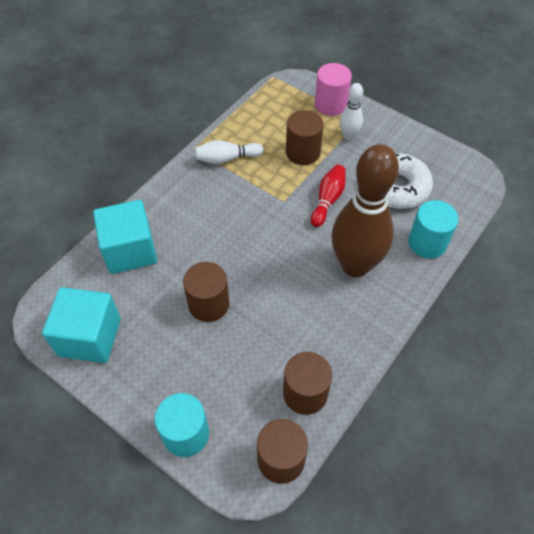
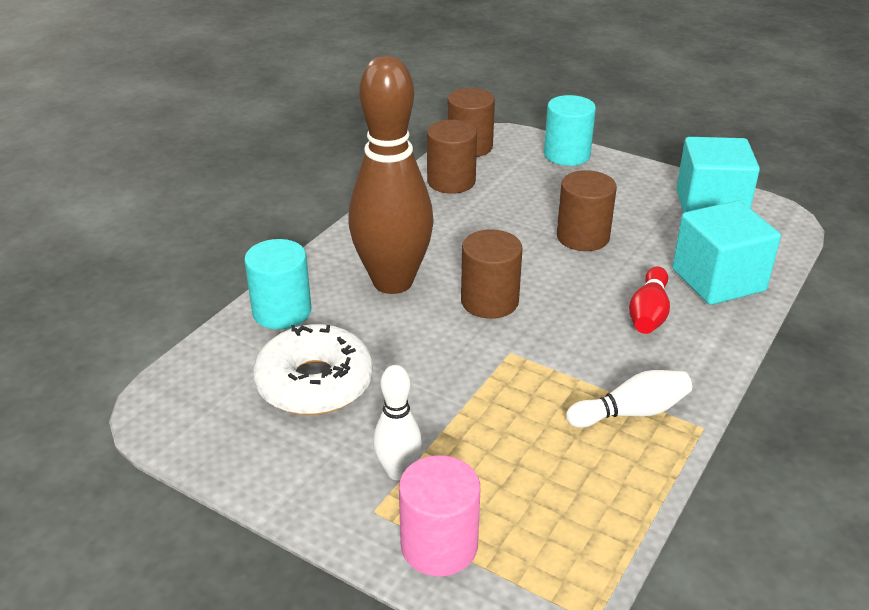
camera: 175 degrees right, 20 degrees down
(303, 152) = (489, 433): brown cylinder -> brown cylinder (489, 301)
(328, 200) = (436, 357): red bowling pin -> red bowling pin (648, 313)

